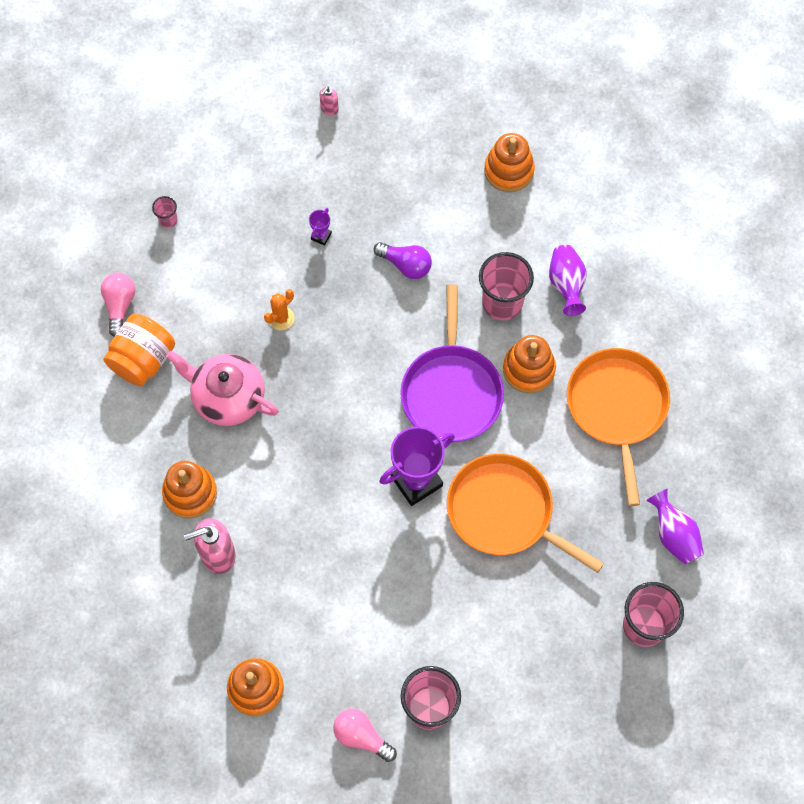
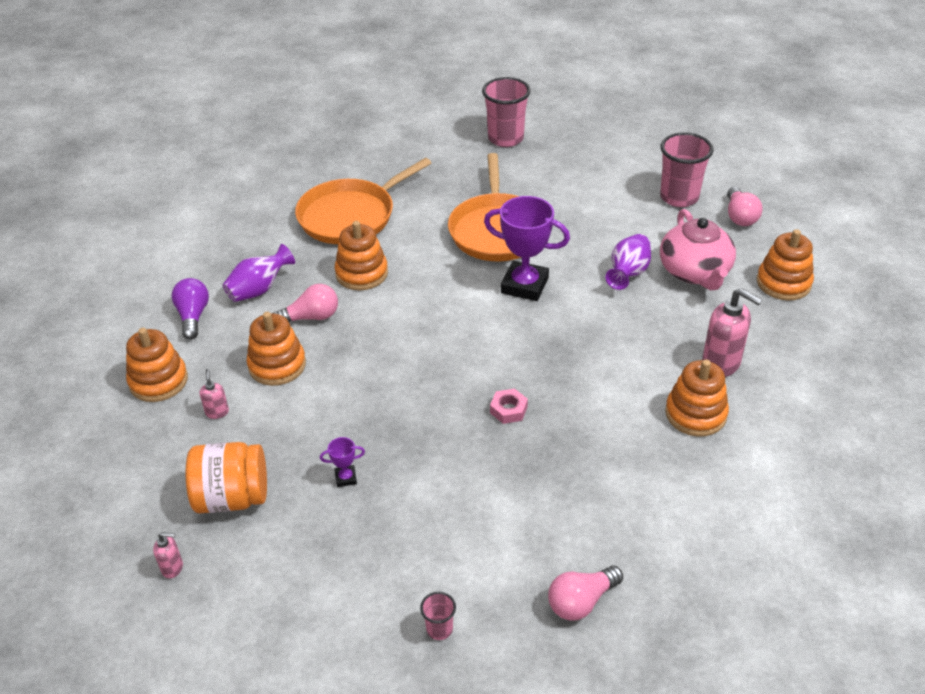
camera: 125 degrees left, 25 degrees down
(143, 359) = (616, 536): orange jar -> orange jar (232, 497)
(227, 397) = (583, 444): pink teapot -> pink teapot (695, 272)
(281, 318) = (465, 454): orange cactus -> none
(297, 373) = (508, 410): none -> pink nut
(406, 265) = (325, 397): purple light bulb -> purple light bulb (193, 316)
(446, 192) = (217, 412): none -> pink soap dispenser
(451, 391) = (425, 305): purple pan -> none
(465, 252) = (277, 365): none -> orange stacking toy
(502, 303) = (311, 317): pink cup -> pink light bulb
(673, 535) = (426, 152): purple vase -> purple vase (628, 274)

